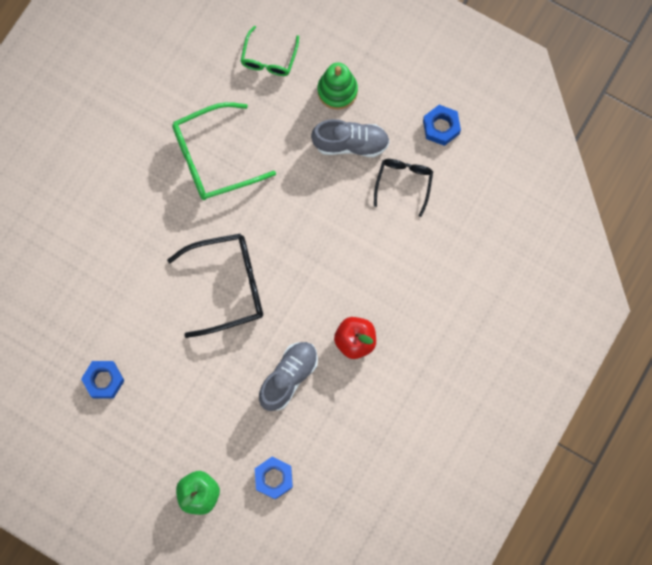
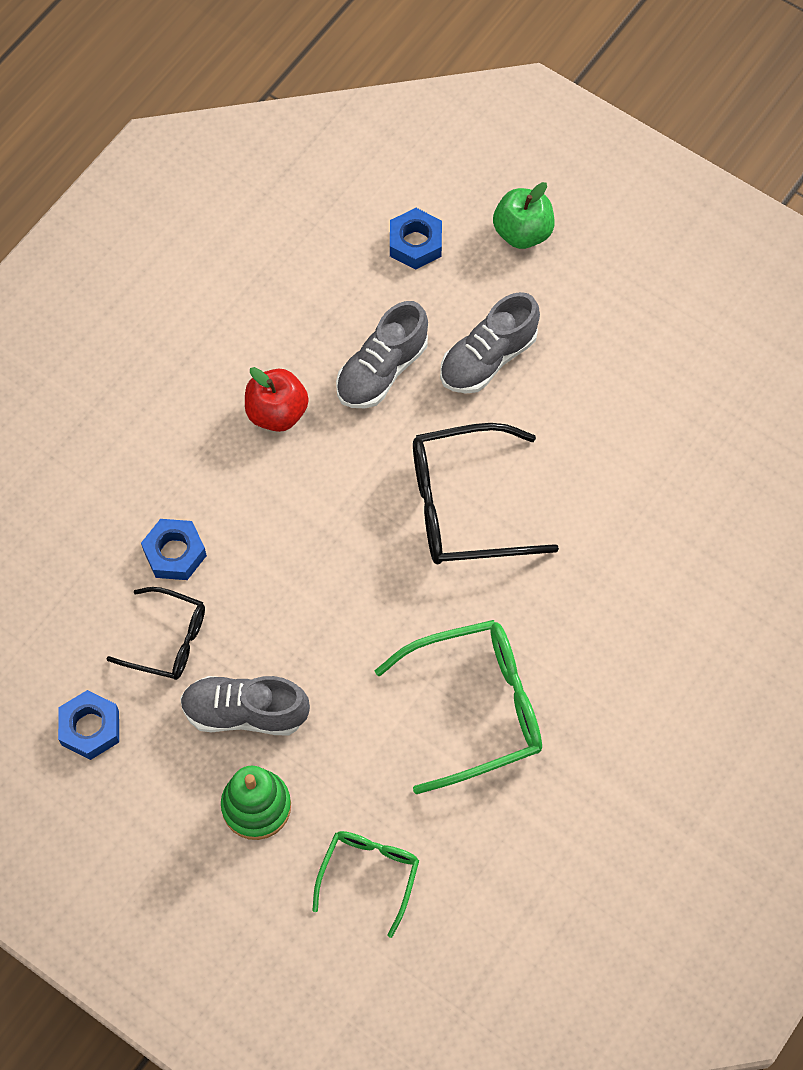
camera: 175 degrees left, 10 degrees down
(104, 380) = (658, 388): blue nut -> blue nut (175, 553)
(218, 392) = (488, 358): none -> grey shoe
(403, 183) = (167, 640): black glasses -> black glasses turned 90 degrees counterclockwise

